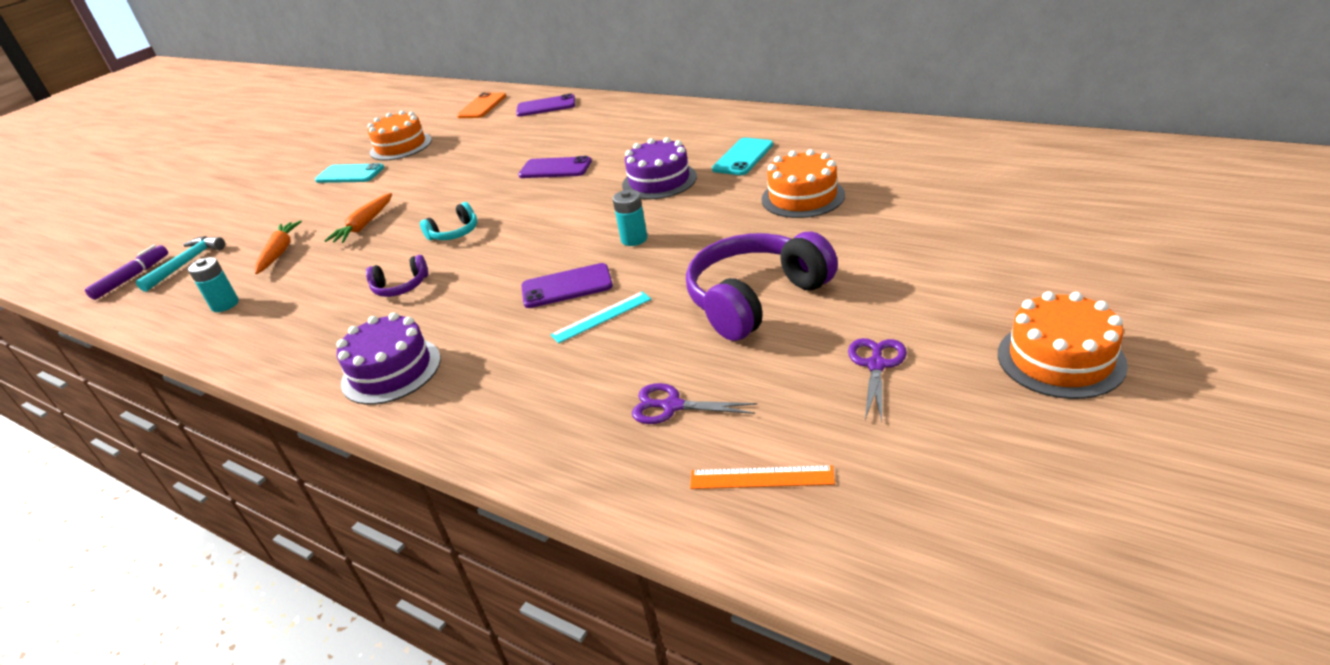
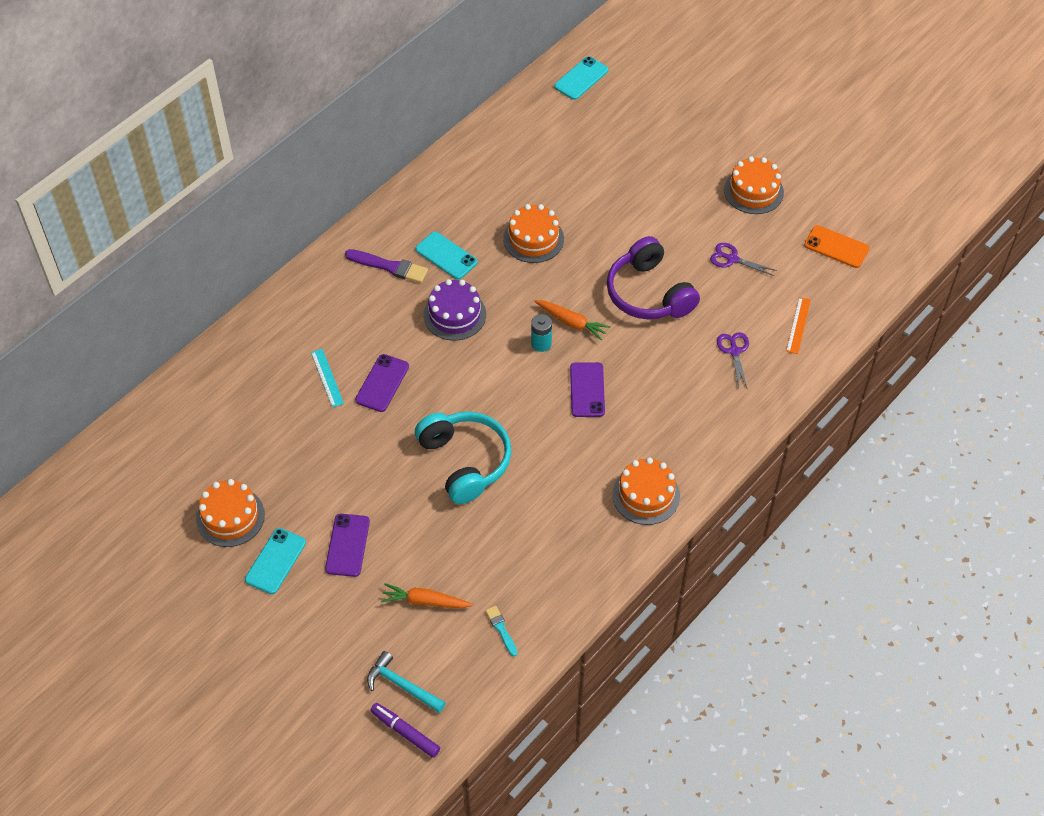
camera: 85 degrees left, 20 degrees up
(225, 304) = (501, 629): turquoise battery -> turquoise brush
(364, 225) = (409, 534): orange carrot -> orange carrot (571, 322)
(391, 370) = (646, 495): purple cake -> orange cake
(401, 287) = (536, 497): purple headphones -> none
(454, 233) = (465, 461): turquoise headphones -> turquoise headphones, size x2.07
(482, 106) = (166, 440): orange phone -> orange phone (836, 247)
(546, 106) = (216, 381): purple phone -> purple phone (347, 545)
(601, 317) = (634, 374): turquoise ruler -> turquoise ruler (327, 378)
(672, 406) = (734, 351): purple scissors -> purple scissors turned 150 degrees clockwise
(711, 135) = (389, 267): none -> purple brush
(1128, 162) = (581, 78): none -> turquoise phone

